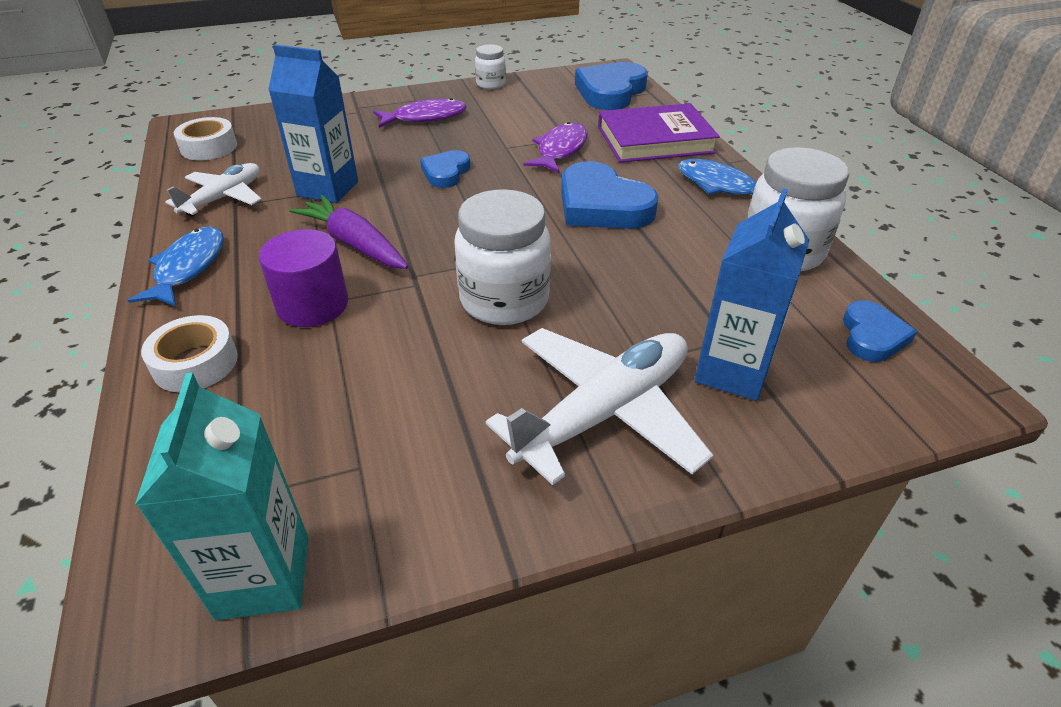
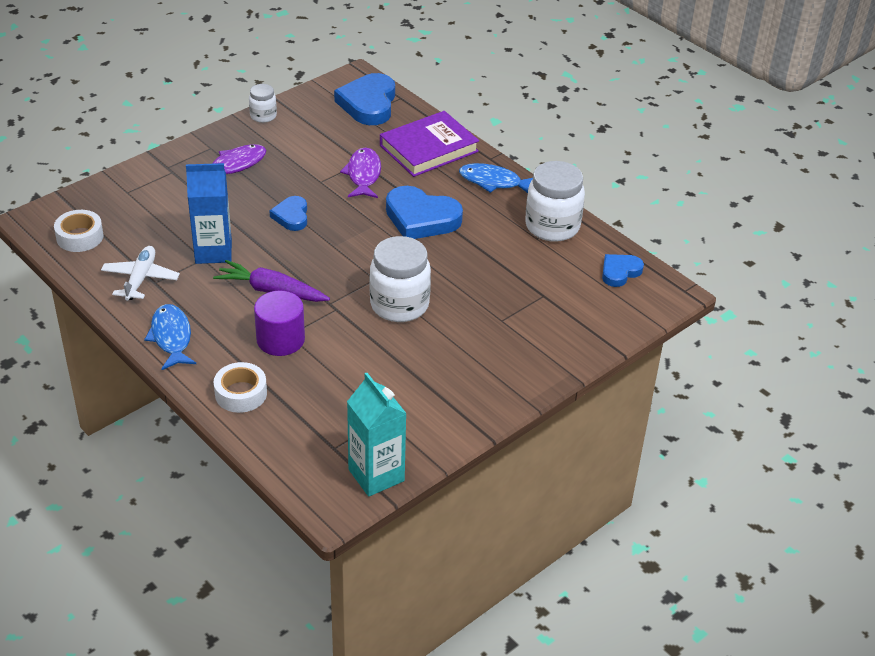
camera: 25 degrees left, 0 degrees up
(604, 412) = (494, 355): white plane -> none
(732, 371) = (552, 314): blue carton -> none
(872, 336) = (620, 272): blue heart -> blue heart turned 120 degrees counterclockwise

